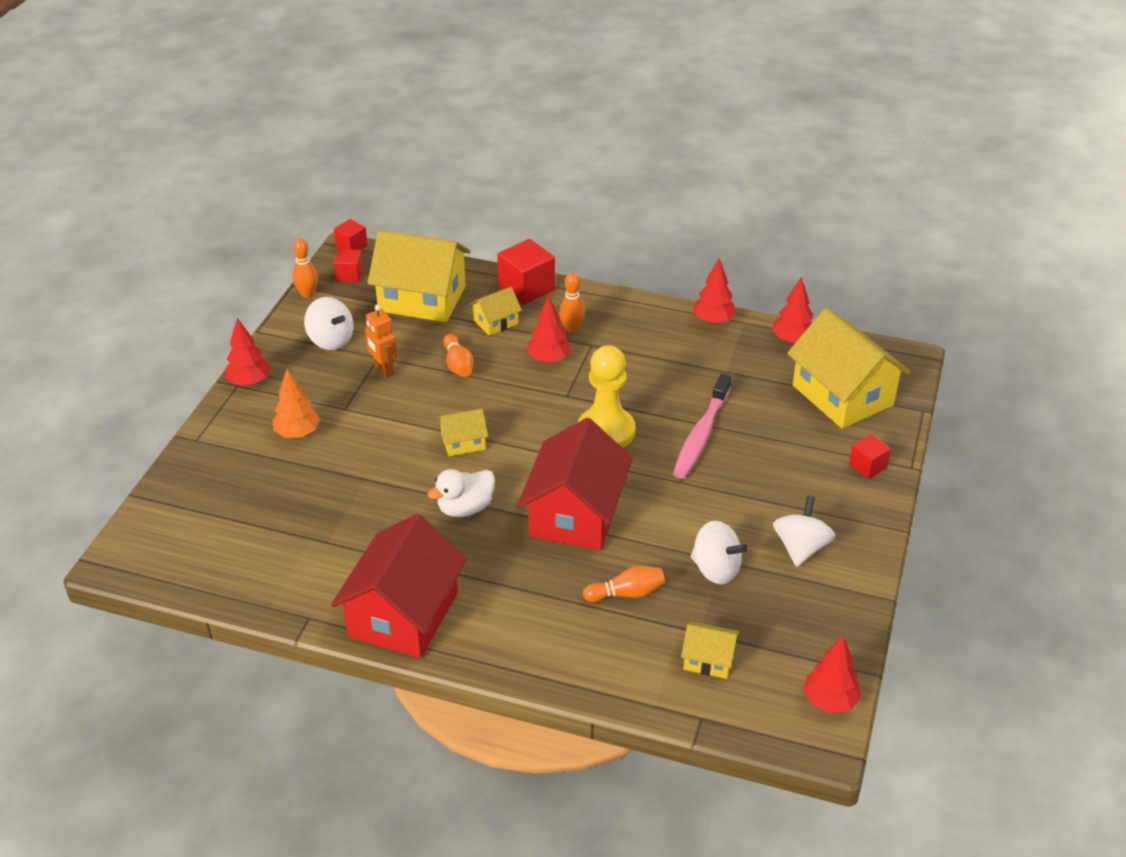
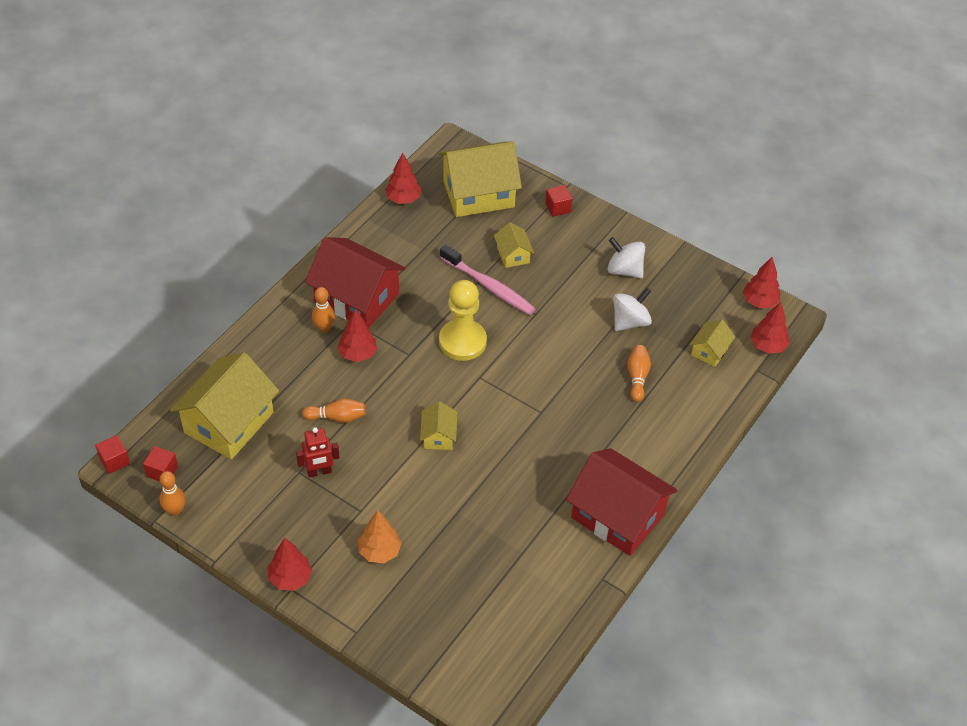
camera: 75 degrees left, 10 degrees up
(331, 340) = (257, 504): white spinning top -> none
(383, 370) = (319, 472): orange robot -> red robot
(465, 508) = (516, 452): white duck -> none
(496, 322) = (290, 377): yellow house -> yellow house (513, 255)
(526, 288) = (252, 344): red cube -> none
(575, 514) = (548, 385): red house -> red house (356, 298)
(713, 321) = (357, 237): red tree -> red tree (767, 346)

